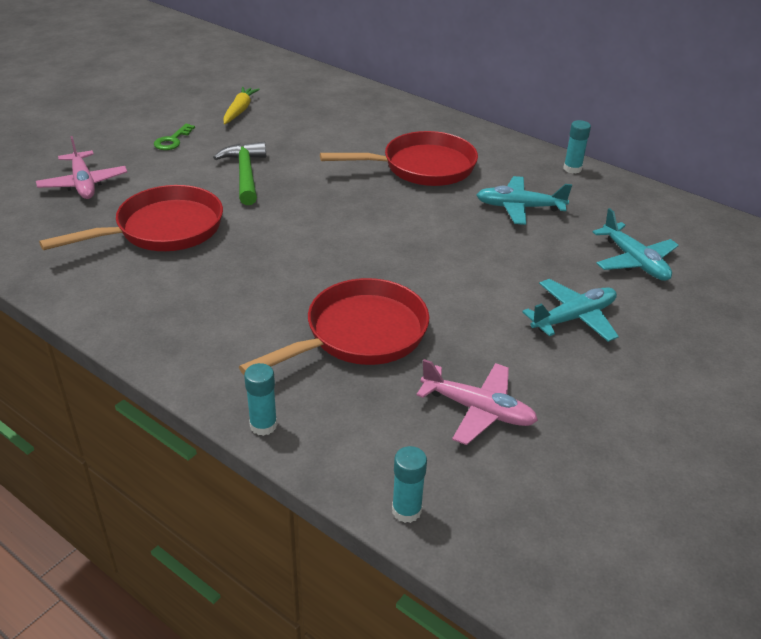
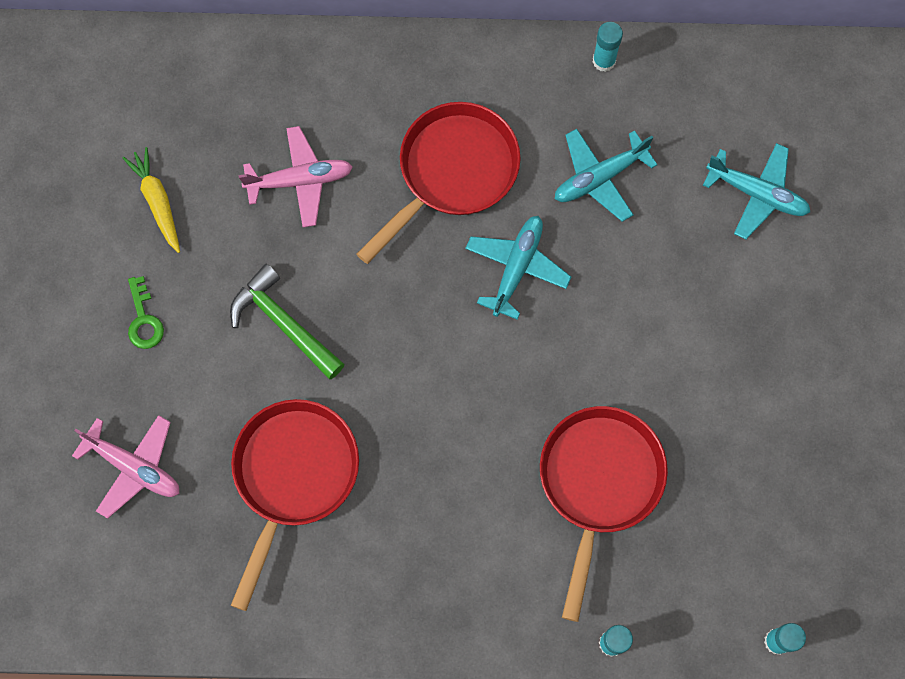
camera: 35 degrees left, 35 degrees up
(478, 410) = (755, 500): pink plane -> pink plane (300, 180)
(573, 318) = (755, 323): turquoise plane -> turquoise plane (517, 268)

